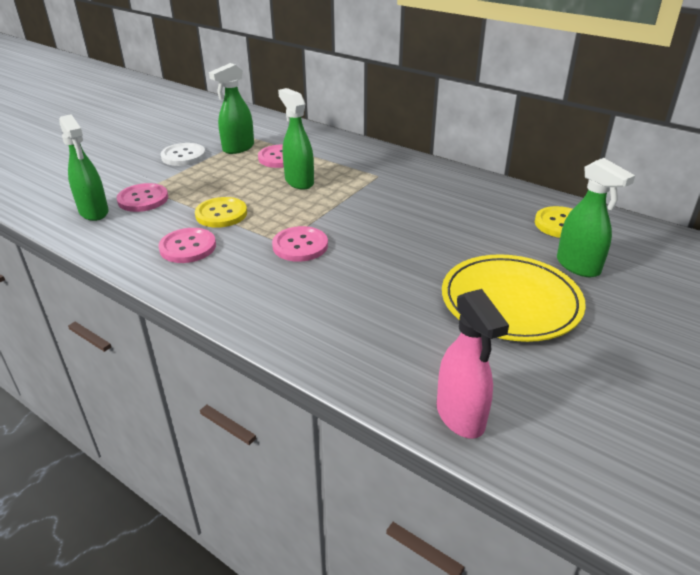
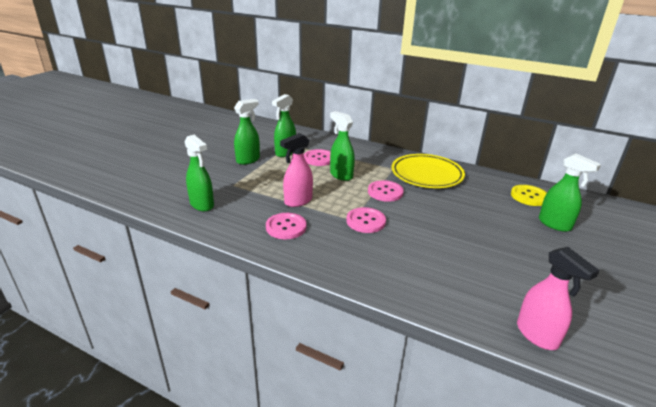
camera: 10 degrees left, 5 degrees down
(143, 199) = (234, 193): pink button -> pink button (385, 192)
(183, 156) = (248, 160): white button -> green spray bottle
(221, 214) = (298, 201): yellow button -> pink spray bottle
(510, 302) = (526, 252): yellow plate -> yellow plate (427, 174)

